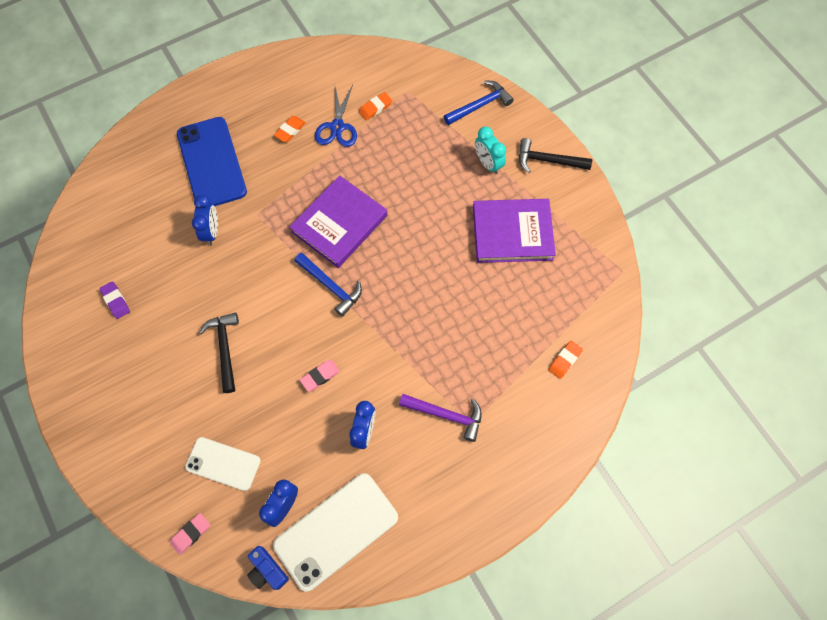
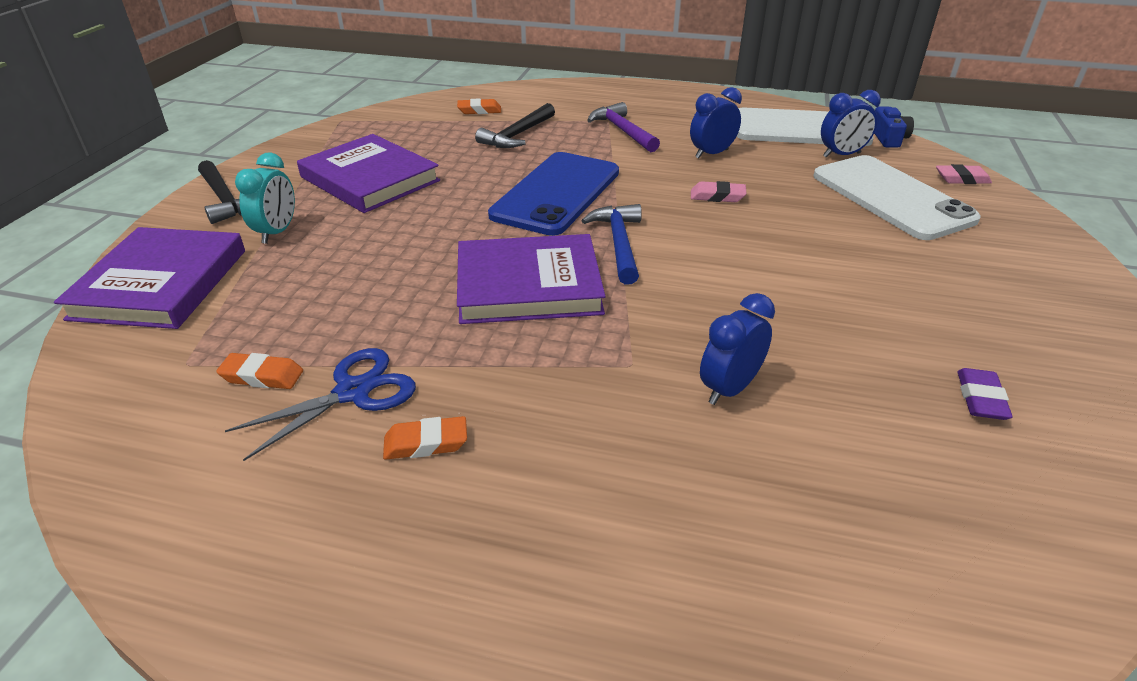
camera: 135 degrees left, 30 degrees down
(211, 163) = (628, 495): blue phone -> blue phone (557, 193)
(223, 464) = (891, 197): white phone -> white phone, size x1.65
(225, 349) = (819, 265): black hammer -> black hammer (517, 135)
(480, 105) = (161, 284): blue hammer -> purple book

